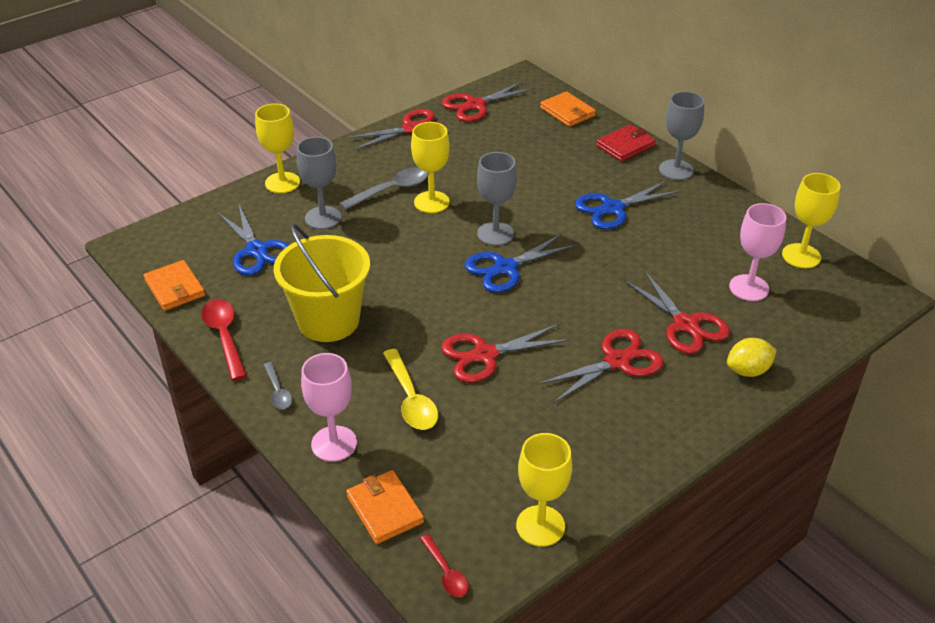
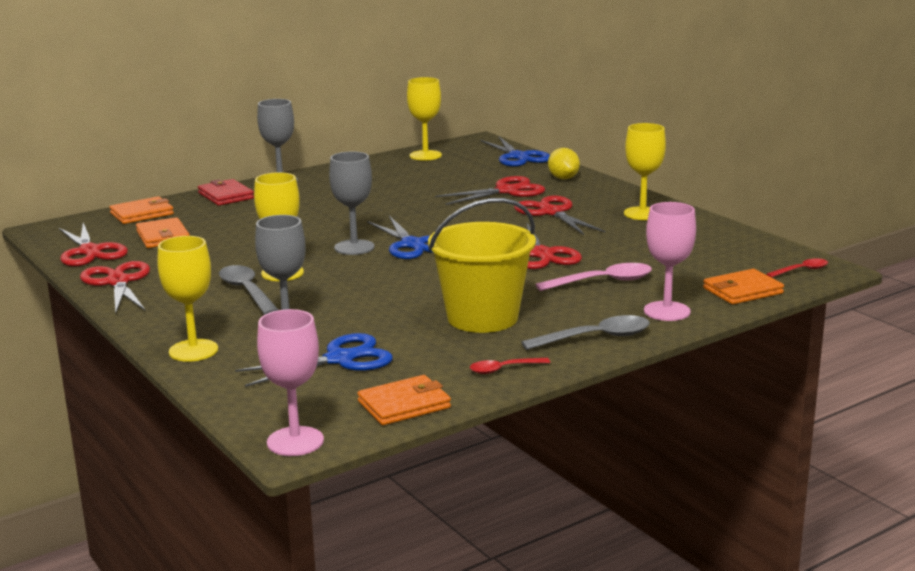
camera: 85 degrees left, 20 degrees down
(224, 336) = (503, 369): red spoon -> red spoon, size x0.59
(278, 391) = (596, 338): grey spoon -> grey spoon, size x1.69
(411, 399) = (603, 282): yellow spoon -> pink spoon
(512, 131) = (163, 236): none -> orange wallet
(540, 526) = (742, 241): yellow goblet -> yellow goblet (642, 213)
(612, 208) = (332, 204): blue scissors -> blue scissors (518, 157)
(749, 288) = (463, 171): pink goblet -> pink goblet (295, 441)

